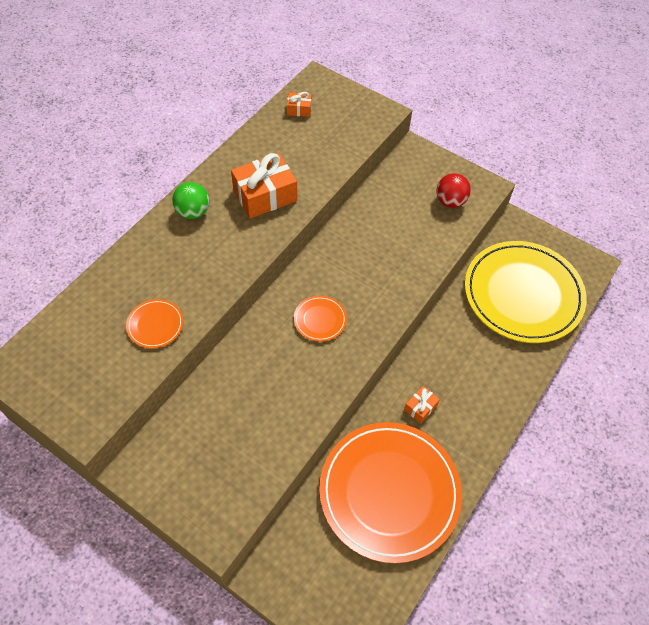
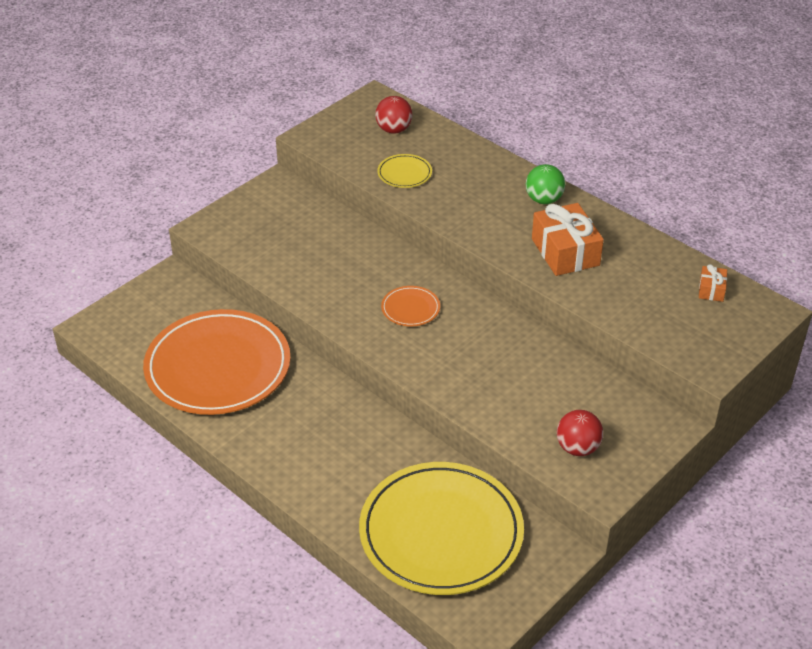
camera: 100 degrees right, 15 degrees down
(76, 343) = (393, 130): none -> red ball
(155, 325) = (404, 173): orange plate -> yellow plate
(420, 407) = (304, 405): orange gift -> none

